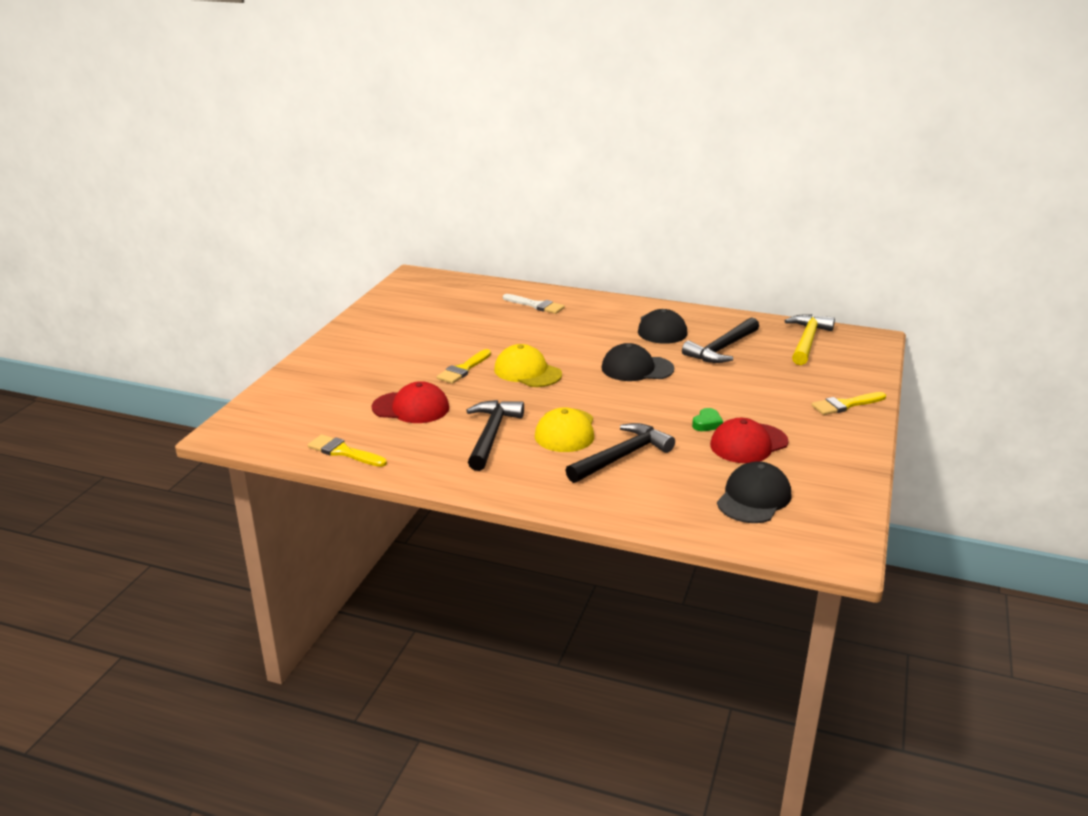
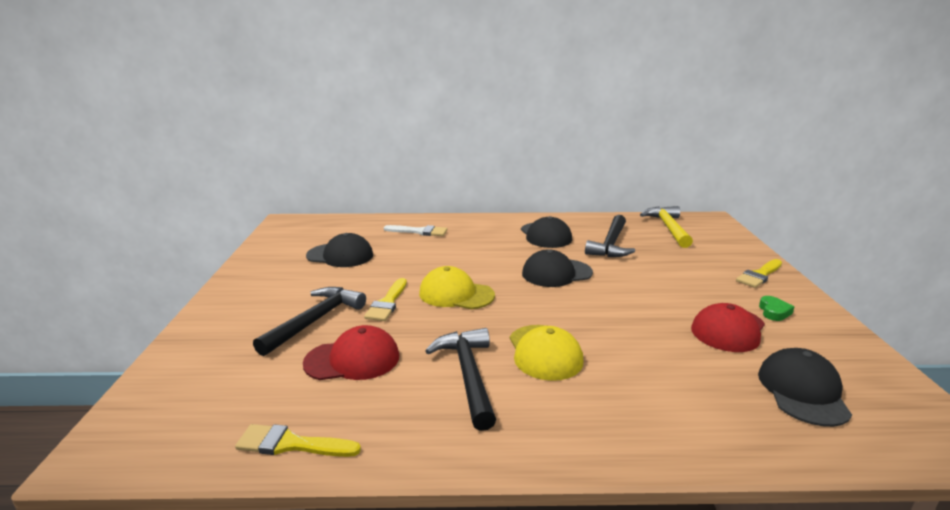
camera: 20 degrees left, 5 degrees down
(447, 319) = (340, 255): none -> black cap
(622, 456) = (628, 371): black hammer -> black hammer (315, 320)
(707, 423) = (670, 315): green heart -> green heart (774, 312)

